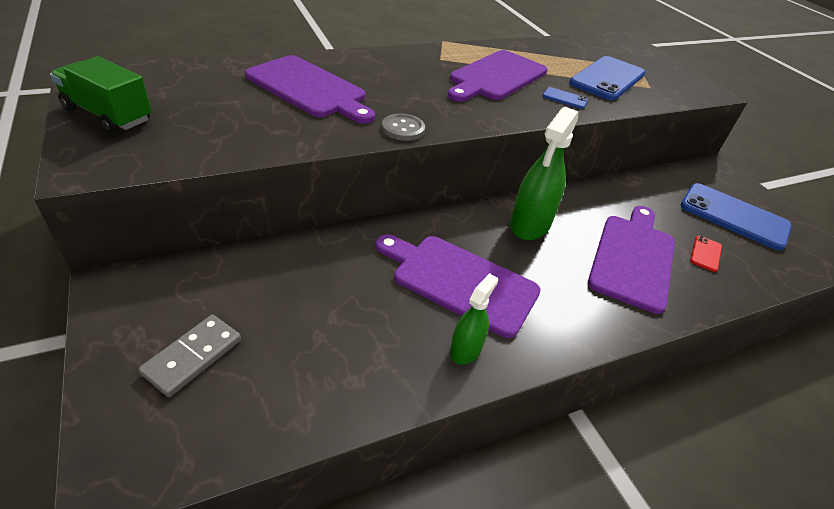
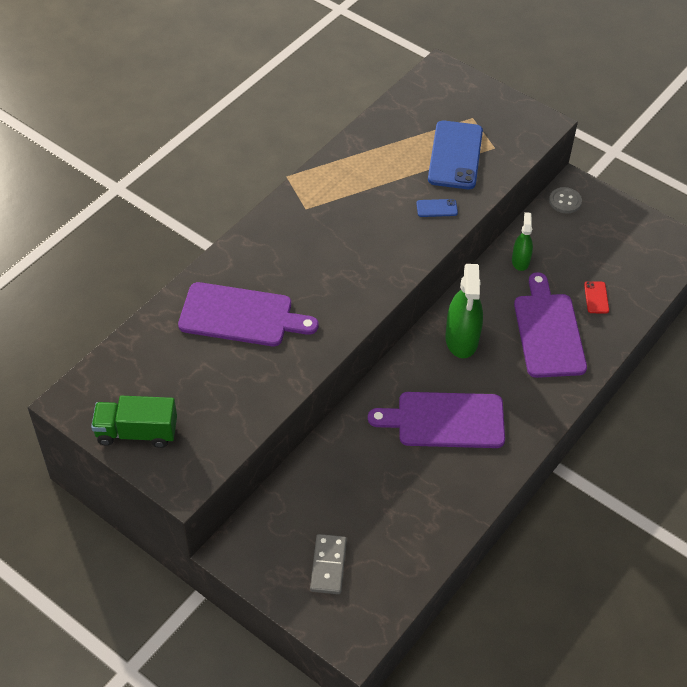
camera: 25 degrees left, 10 degrees up
(403, 129) = (346, 322): grey button -> grey button (565, 201)
(465, 349) = (480, 470): green spray bottle -> green spray bottle (520, 261)
(496, 77) = (367, 208): purple cutting board -> none
(734, 216) = (604, 243): blue phone -> none

